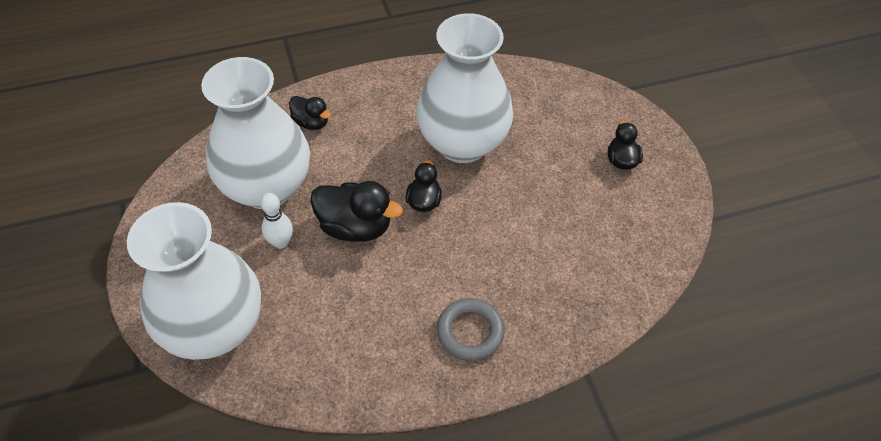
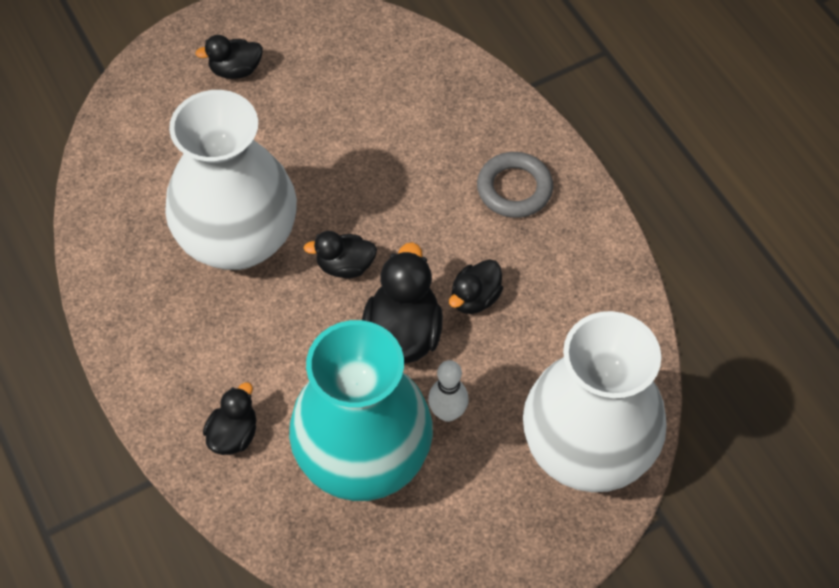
camera: 100 degrees left, 5 degrees up
(267, 187) = (363, 457): white vase -> turquoise vase
(371, 280) = (475, 298): none -> black duck

